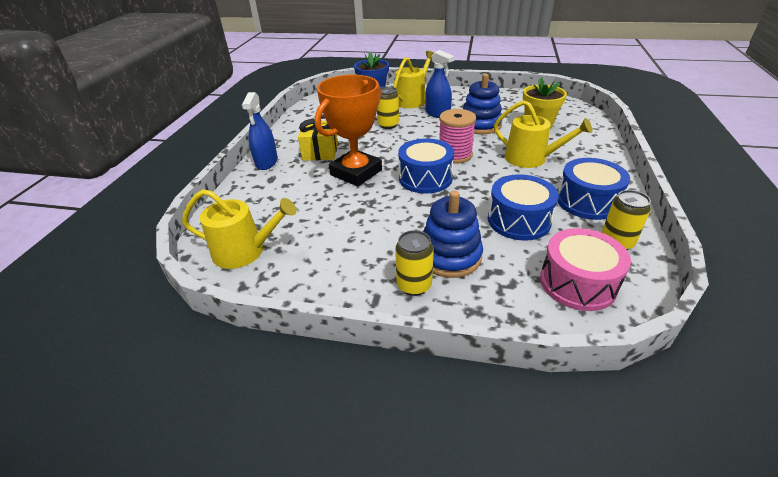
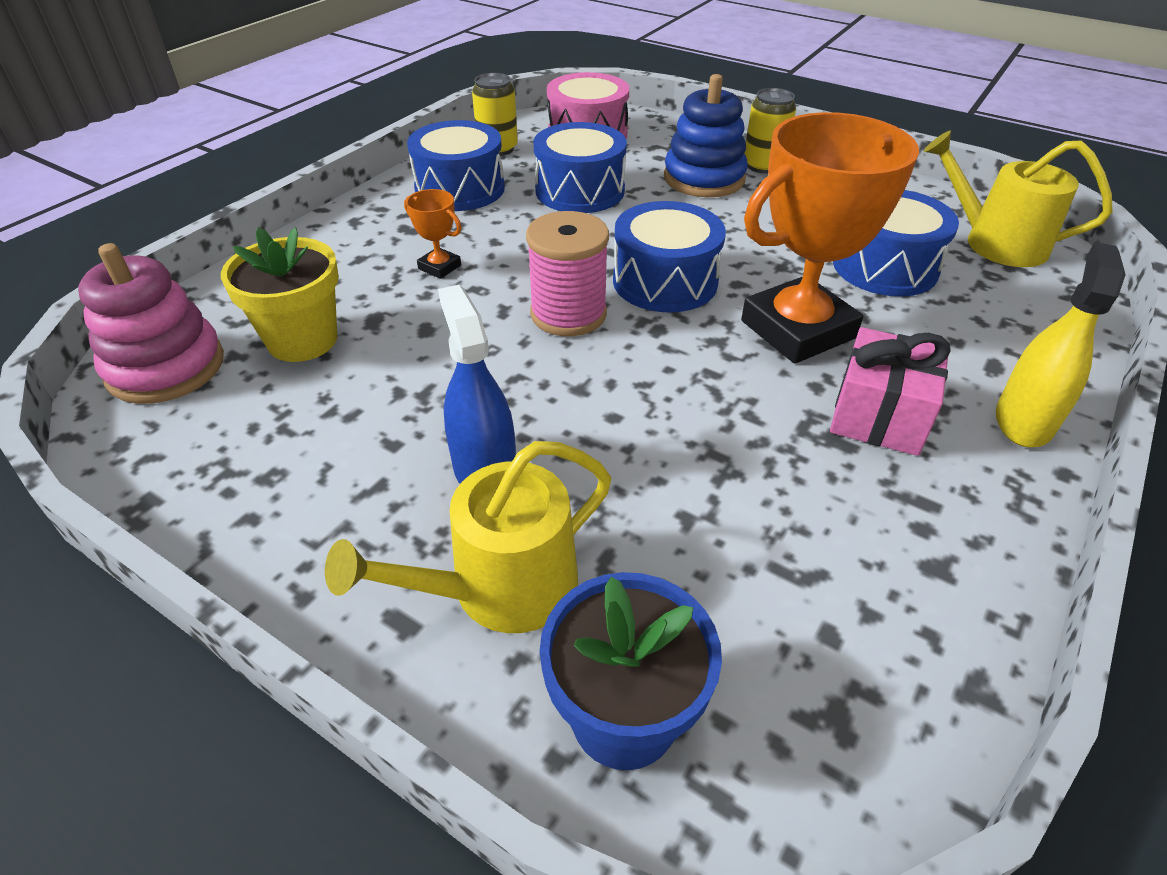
camera: 160 degrees left, 5 degrees up
(266, 162) = (1023, 421): blue spray bottle -> yellow spray bottle
(316, 215) = (884, 267): none -> blue drum
(320, 152) = (879, 416): yellow gift -> pink gift
(388, 125) = (660, 466): yellow can -> none
(480, 125) = (425, 382): blue stacking toy -> none
(530, 159) = (439, 267): yellow watering can -> orange trophy
(565, 110) = (166, 367): none -> pink stacking toy

